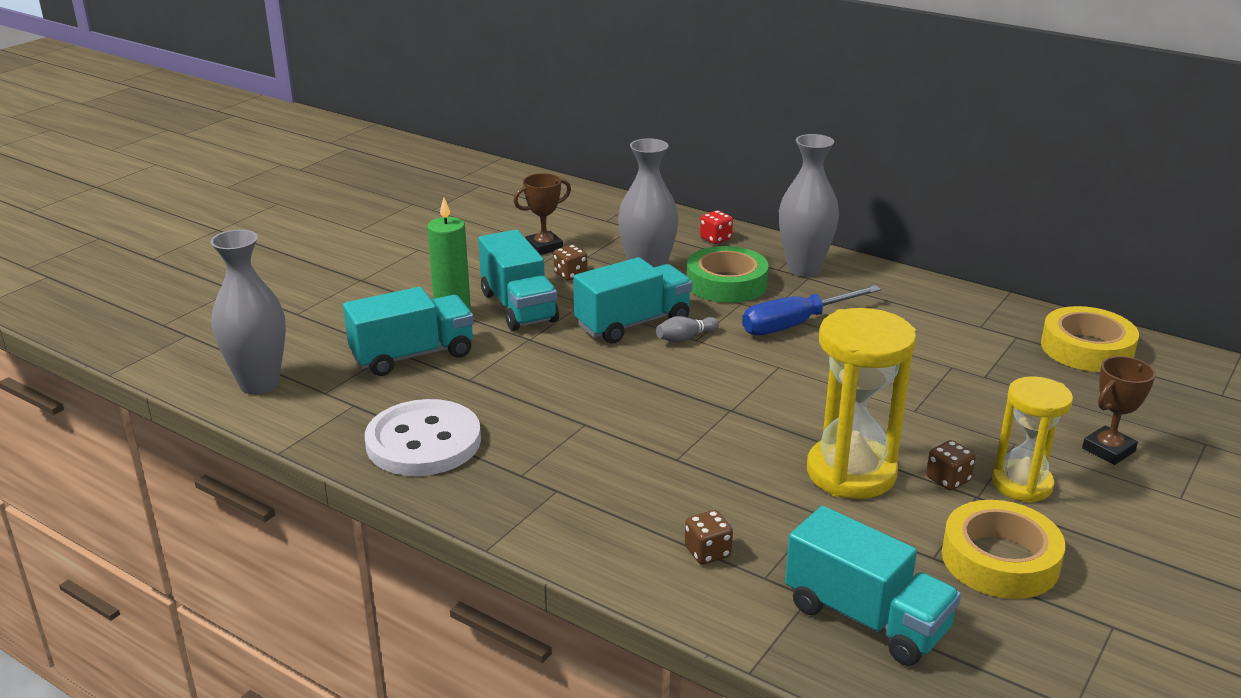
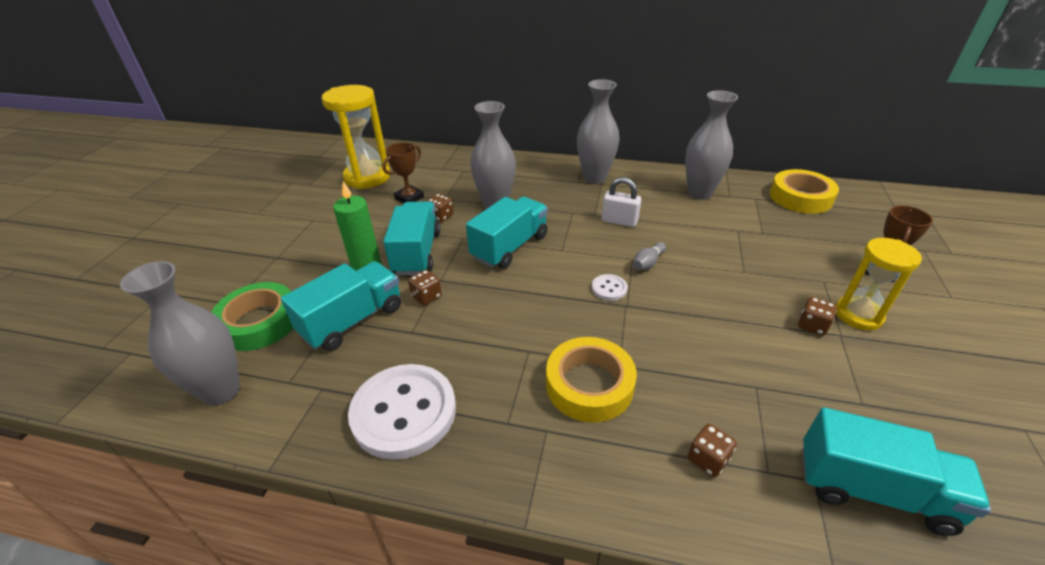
camera: 20 degrees left, 10 degrees up
(504, 351) = (426, 296): none -> brown dice
(518, 307) = (417, 253): turquoise truck -> turquoise truck turned 135 degrees counterclockwise
(685, 338) = (554, 250): grey bowling pin -> grey bowling pin (648, 263)
(715, 239) = (523, 167): red dice -> none
(723, 389) = (609, 288): none -> white button
(726, 283) = (553, 199): green tape -> green tape (259, 322)
(795, 324) = (619, 221): blue screwdriver -> white padlock
(851, 473) = (748, 339): yellow hourglass -> yellow hourglass (367, 177)
(938, 315) = (699, 193): none -> grey vase
(1000, 560) = (904, 390): yellow tape -> yellow tape (589, 385)

